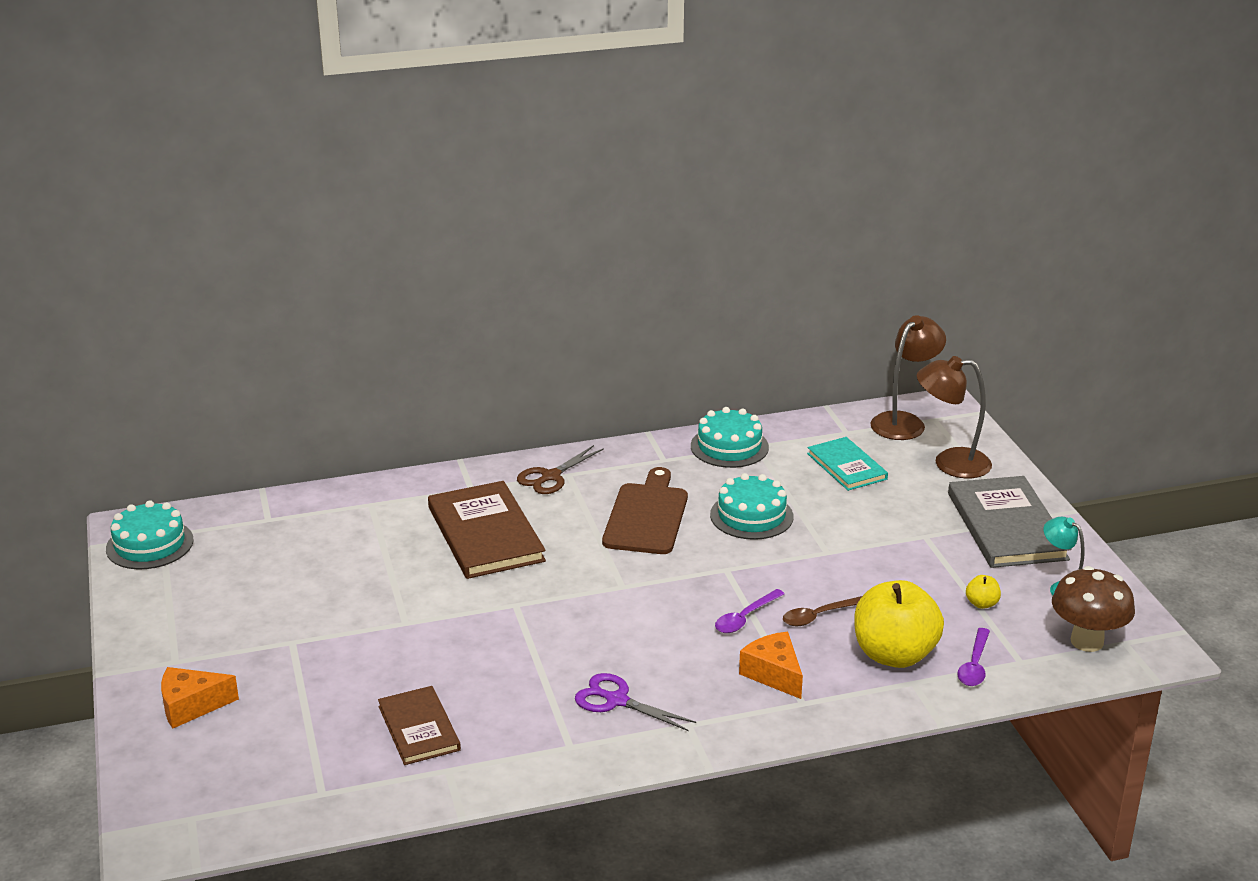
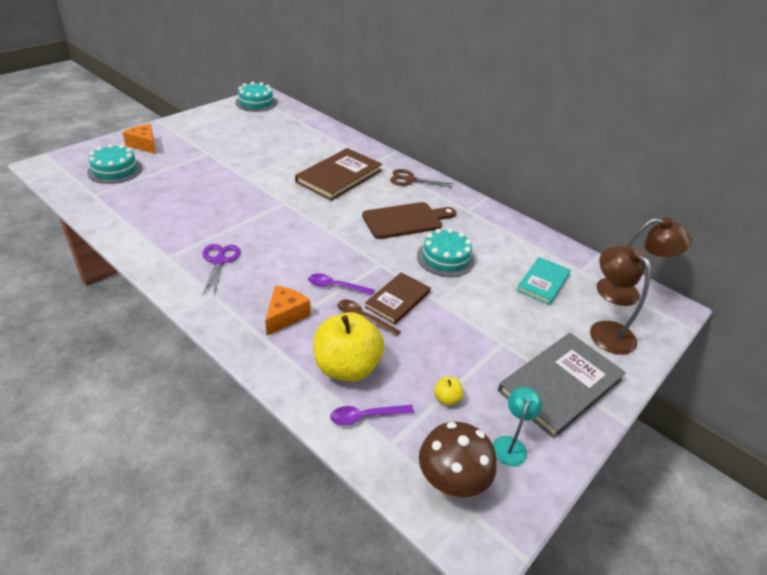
camera: 55 degrees right, 10 degrees up
(419, 728) = (158, 206): brown book -> brown book (398, 299)
(729, 446) = (508, 229): turquoise cake -> turquoise cake (115, 170)

